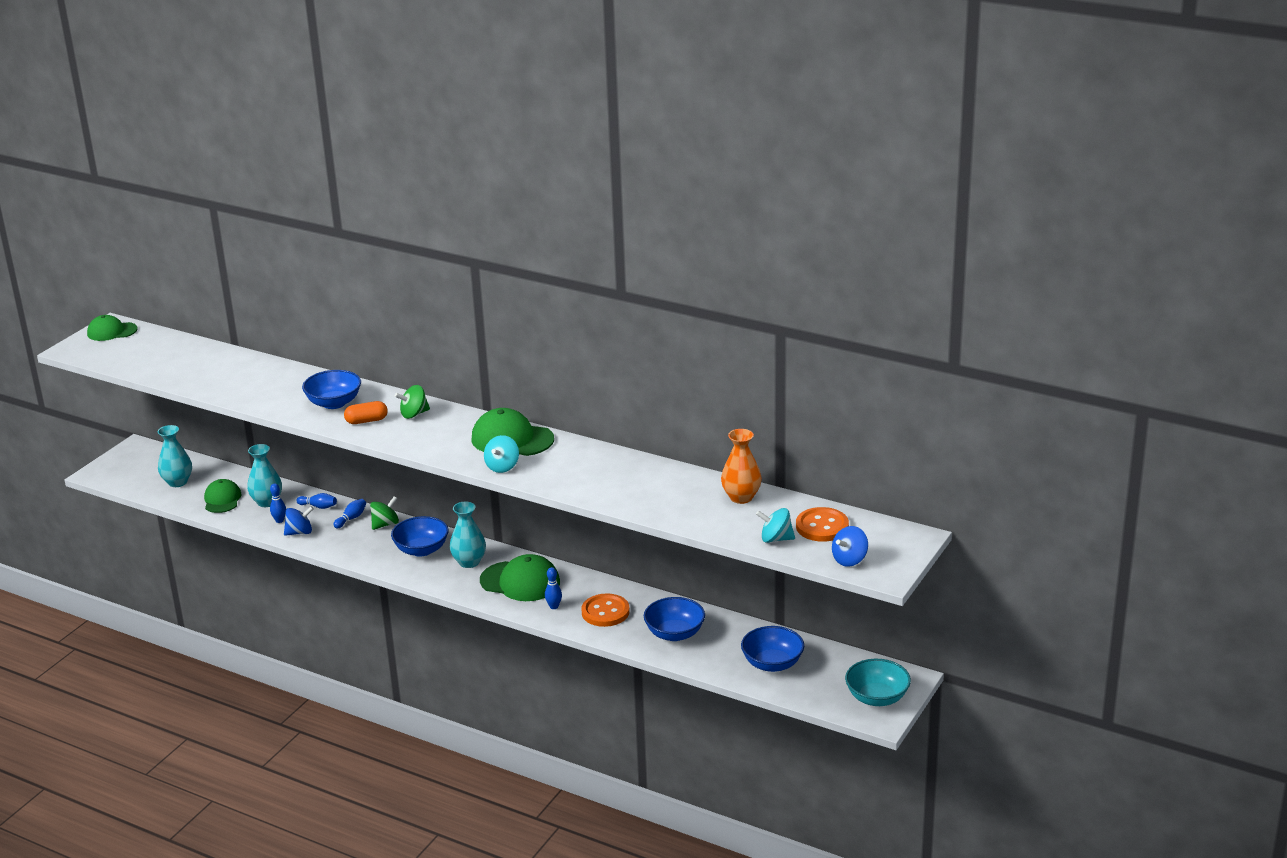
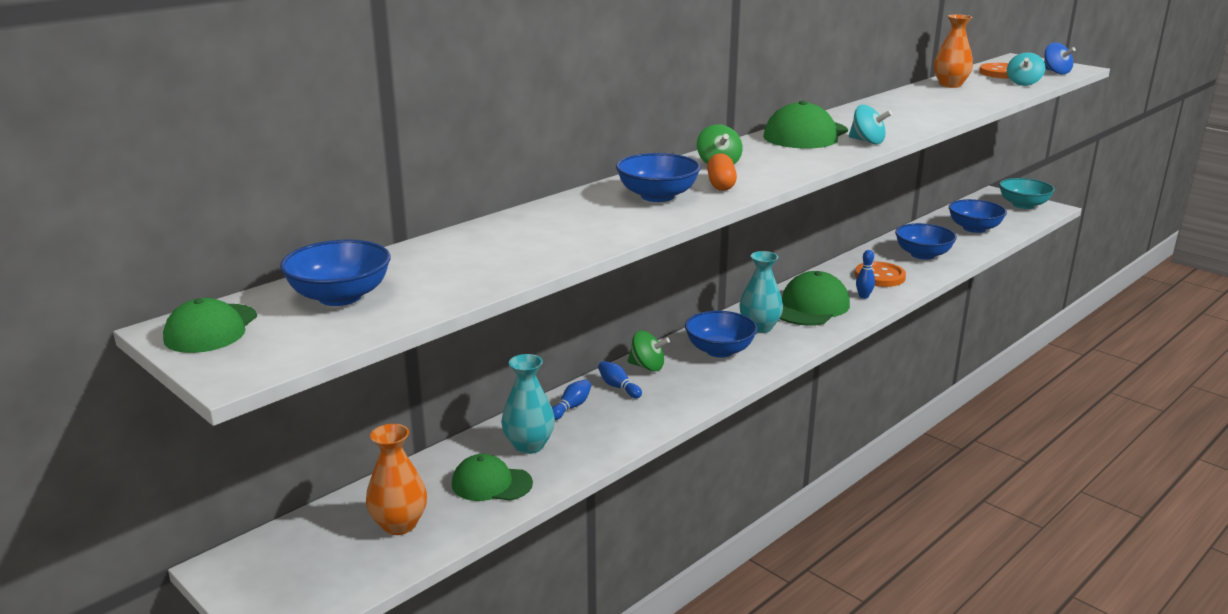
camera: 75 degrees left, 5 degrees down
(152, 349) = (340, 297): none -> blue bowl
(177, 482) = (399, 524): turquoise vase -> orange vase
(279, 520) = (589, 439): blue bowling pin -> none
(300, 532) = (631, 425): blue spinning top -> none
(385, 524) = (647, 367): green spinning top -> green spinning top turned 135 degrees clockwise

